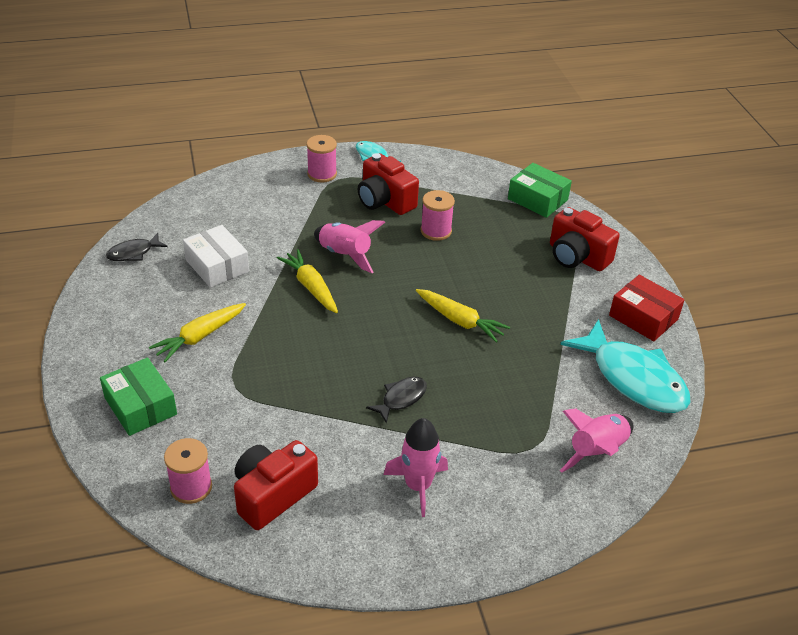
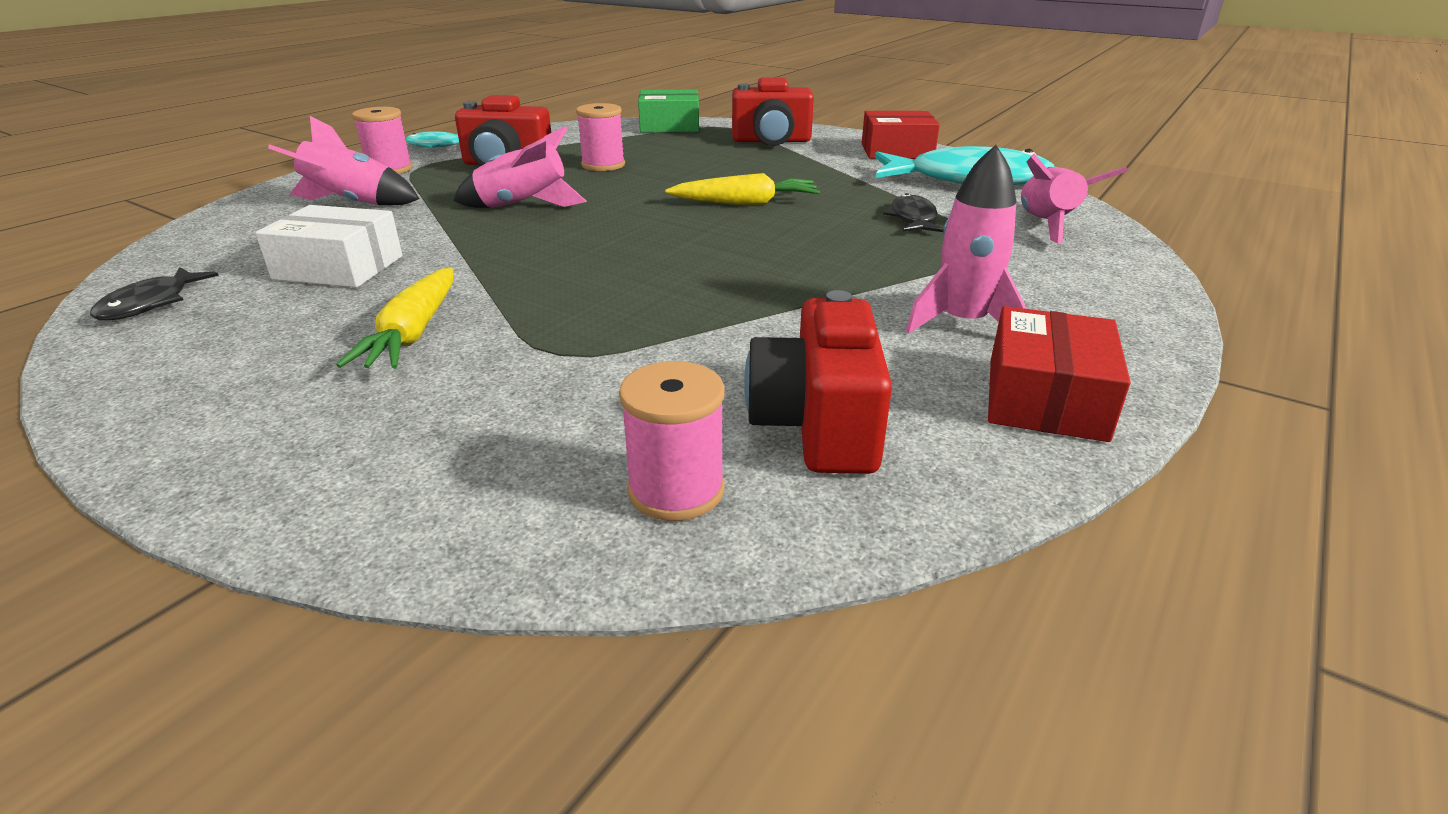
camera: 40 degrees left, 10 degrees down
(140, 406) = (413, 447): green box -> none
(272, 205) = (353, 204): none -> pink rocket
(311, 287) = (519, 239): yellow carrot -> none
(375, 549) = (1045, 398): none -> red box
(401, 399) = (799, 271): black fish -> black fish (913, 219)

